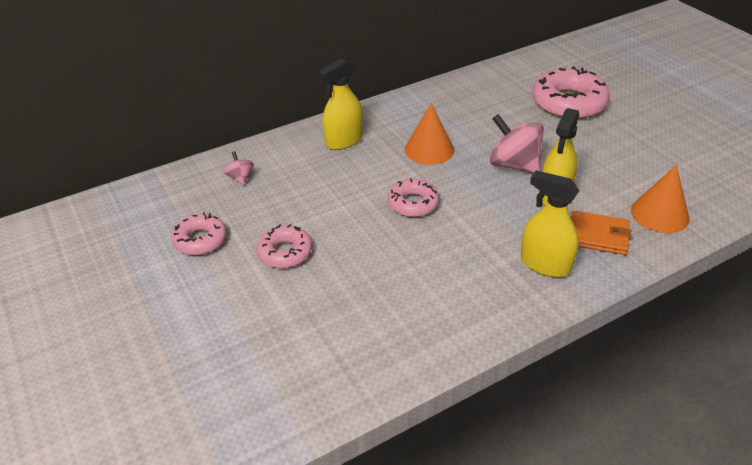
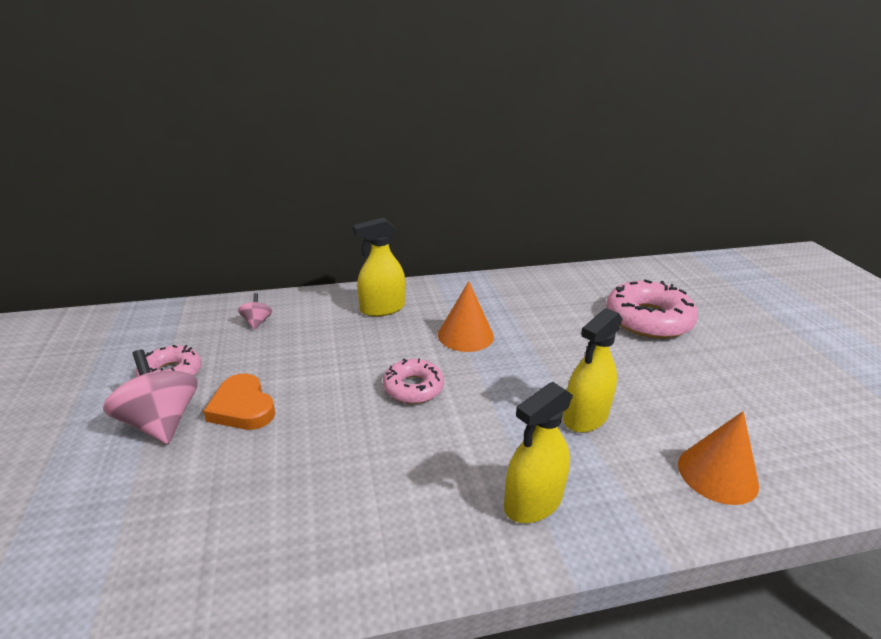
camera: 15 degrees right, 10 degrees down
(285, 252) = (242, 407): pink donut -> orange heart
(514, 165) = (552, 371): pink spinning top -> pink spinning top (161, 422)
(545, 264) = (533, 502): yellow spray bottle -> yellow spray bottle turned 90 degrees counterclockwise
(598, 235) = (621, 481): orange wallet -> none

